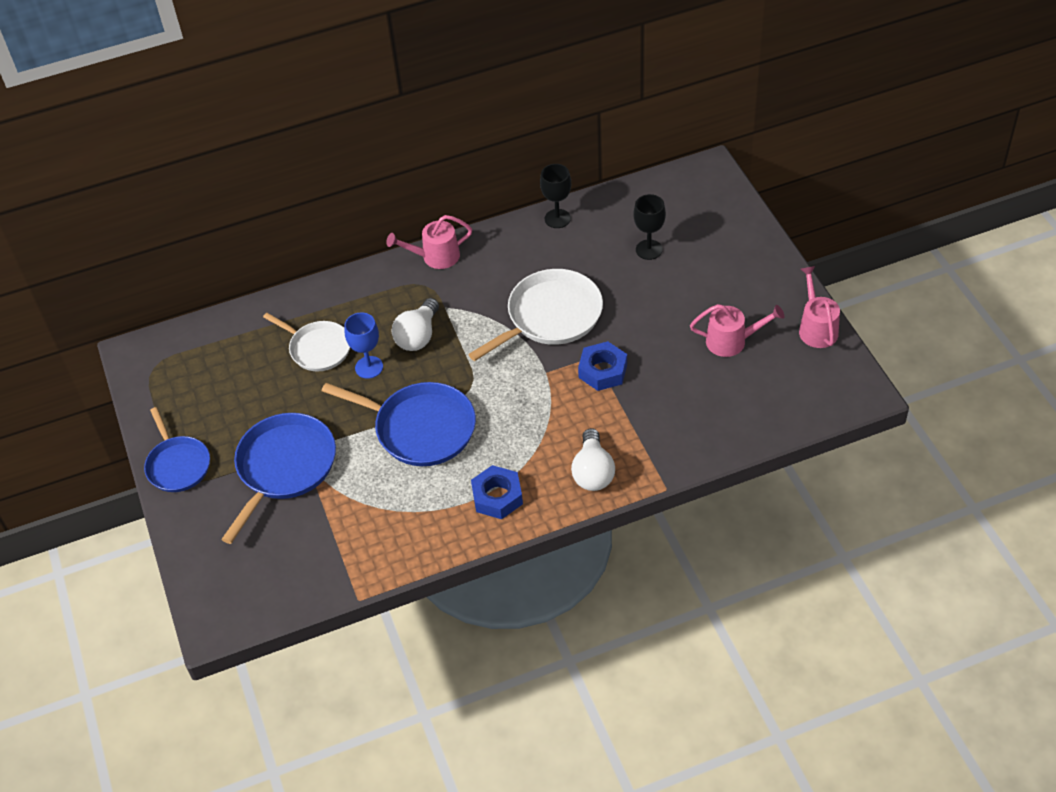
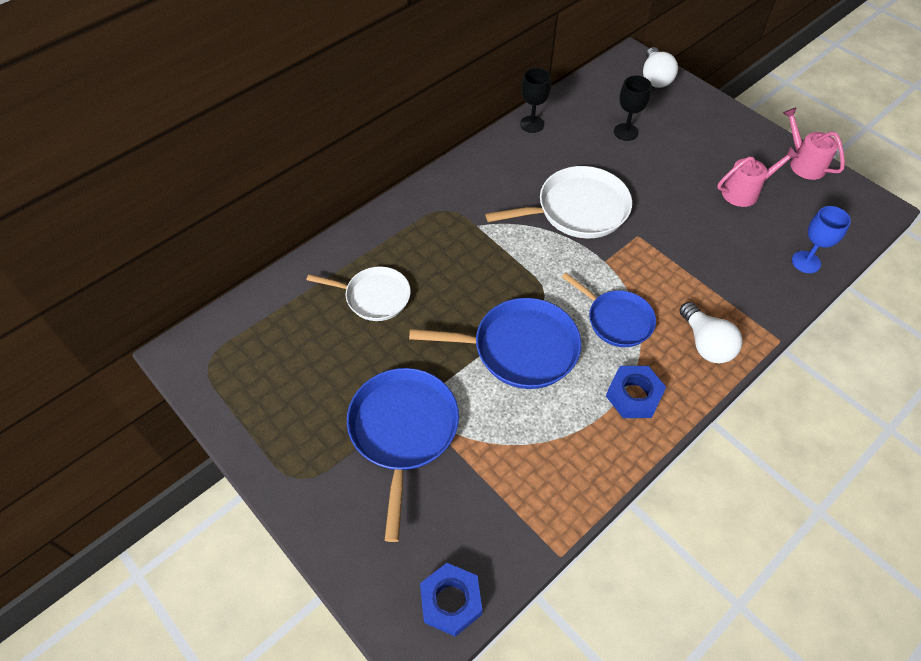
camera: 25 degrees left, 5 degrees up
(178, 465) = (285, 464): blue pan -> blue pan (617, 320)
(369, 367) = (435, 301): blue goblet -> blue goblet (806, 262)
(418, 336) = (466, 258): white light bulb -> white light bulb (655, 78)
(435, 257) = (441, 182): pink watering can -> none
(550, 316) = (578, 209): white pan -> white pan turned 45 degrees clockwise
(603, 371) = (654, 246): blue nut -> blue nut (451, 601)

